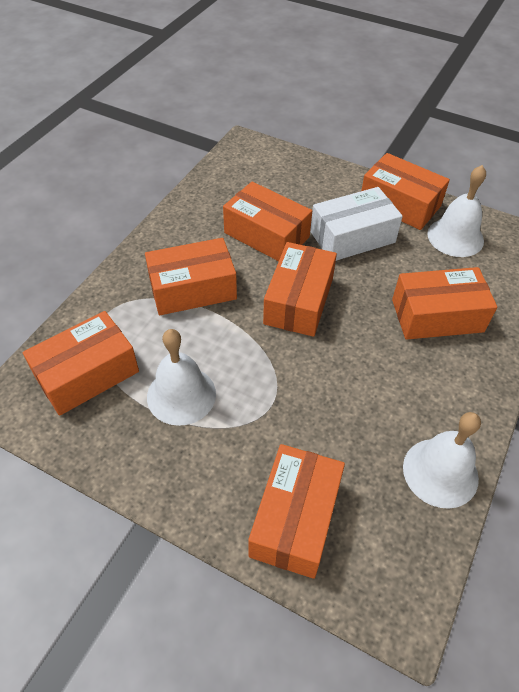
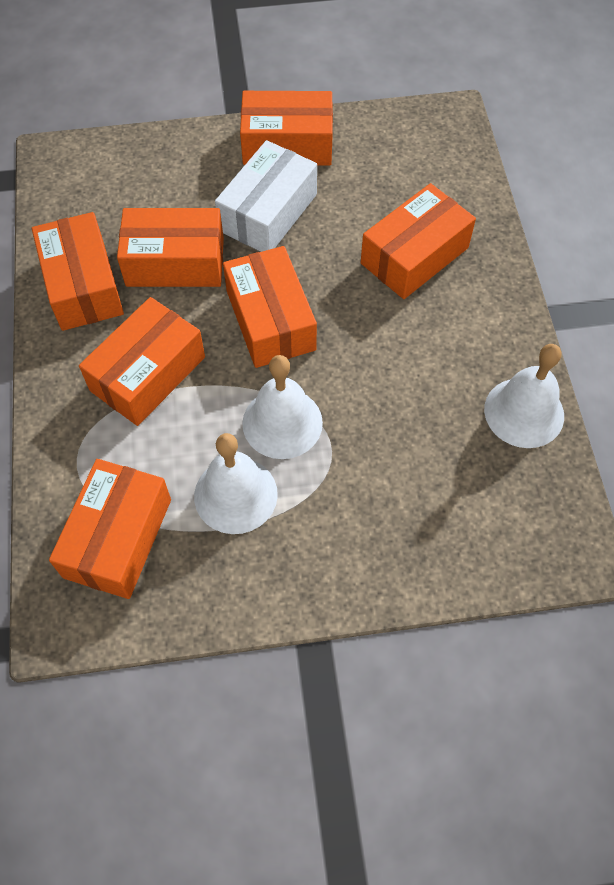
camera: 35 degrees left, 10 degrees up
(295, 519) = (436, 538): orange box -> orange box (83, 285)
(455, 237) = (370, 154): white bell -> white bell (282, 423)

